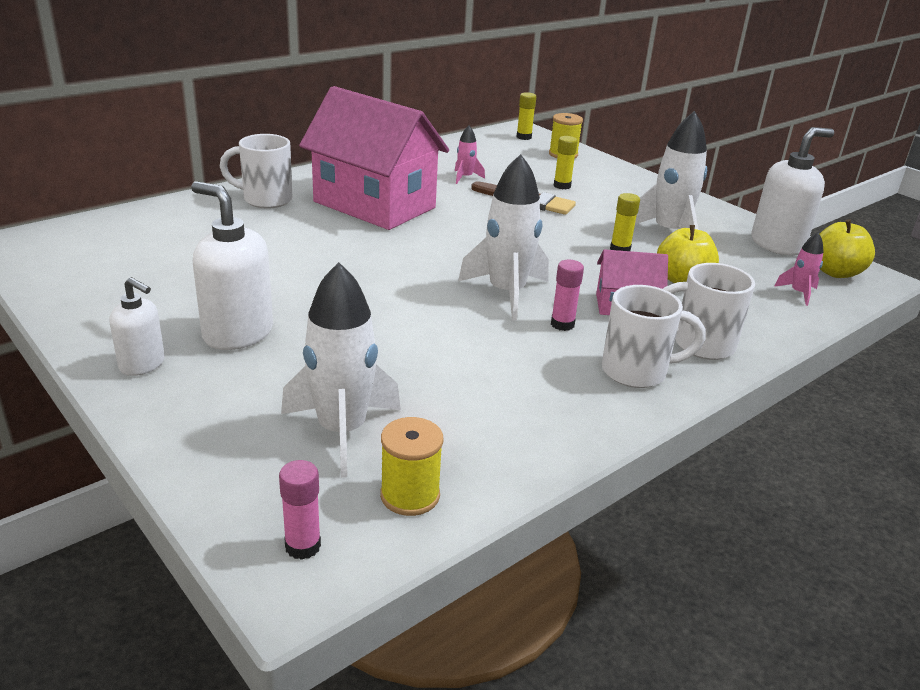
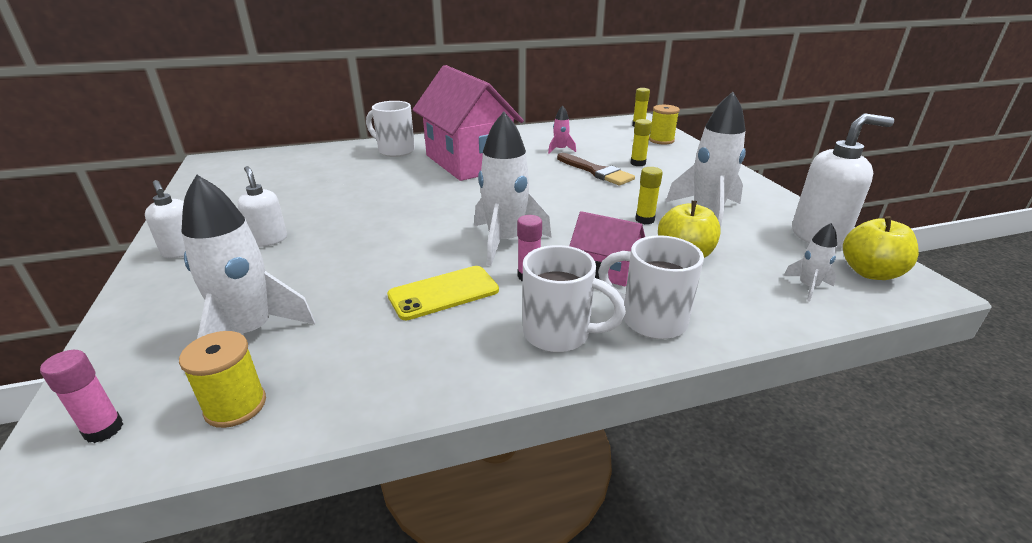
camera: 25 degrees right, 0 degrees up
(237, 333) = (268, 240): white soap dispenser -> white soap dispenser, size x0.60
(497, 355) = (443, 293): none -> yellow phone
(799, 293) = (808, 287): pink rocket -> white rocket

